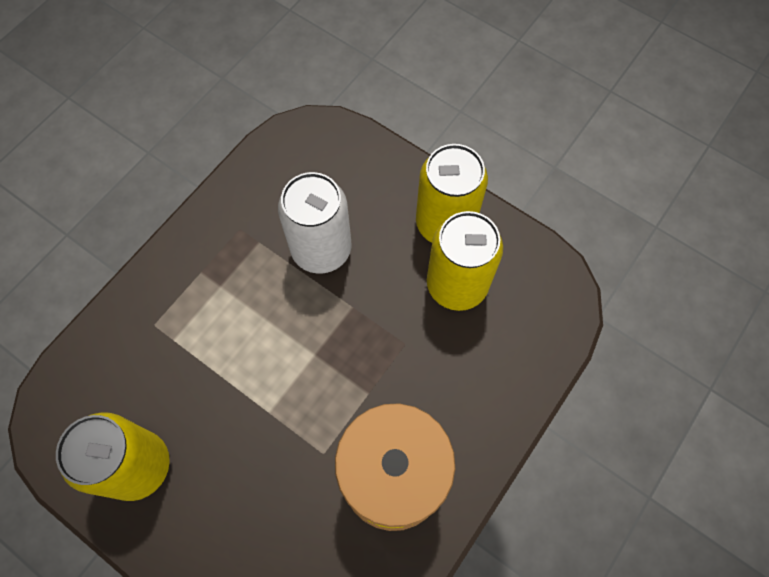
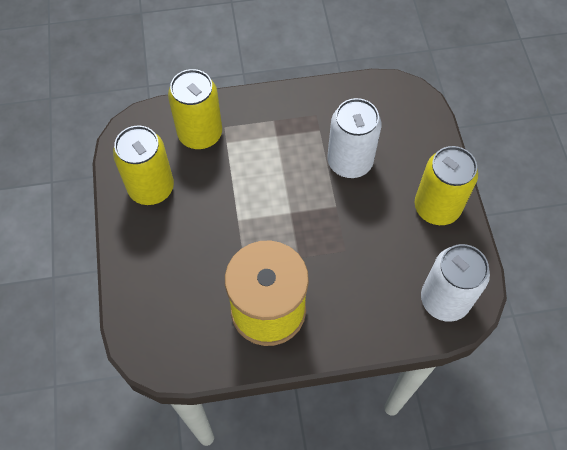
camera: 45 degrees right, 5 degrees down
(457, 284) = (408, 246): yellow can -> yellow can (200, 134)
(538, 307) = (444, 300): none -> white can

